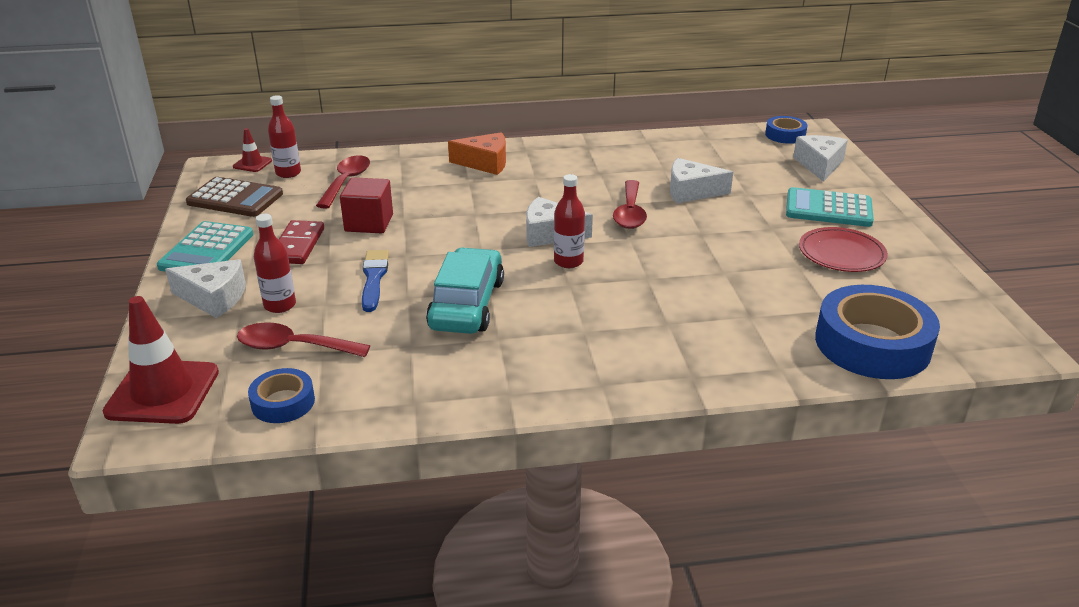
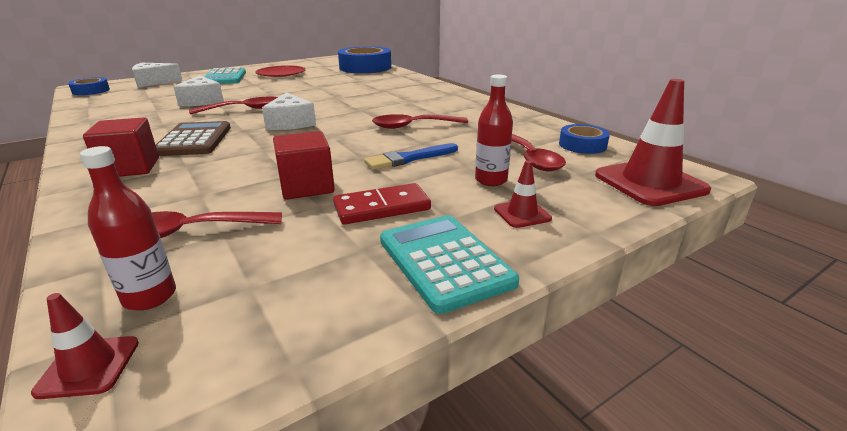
camera: 115 degrees left, 5 degrees down
(207, 251) = (444, 261): turquoise calculator -> turquoise calculator turned 105 degrees counterclockwise
(214, 298) = (522, 214): white cheese -> red traffic cone
(235, 198) = (270, 312): brown calculator -> brown calculator (194, 140)
(467, 304) = (412, 126): turquoise car -> red spoon
(485, 163) = (130, 168): orange cheese -> red cube
(568, 261) = (330, 113): red bottle -> none

